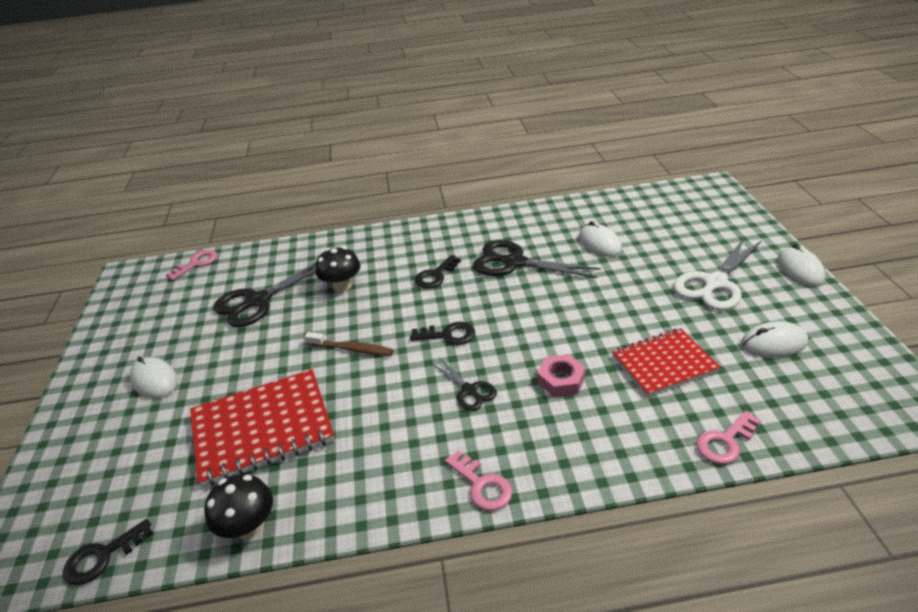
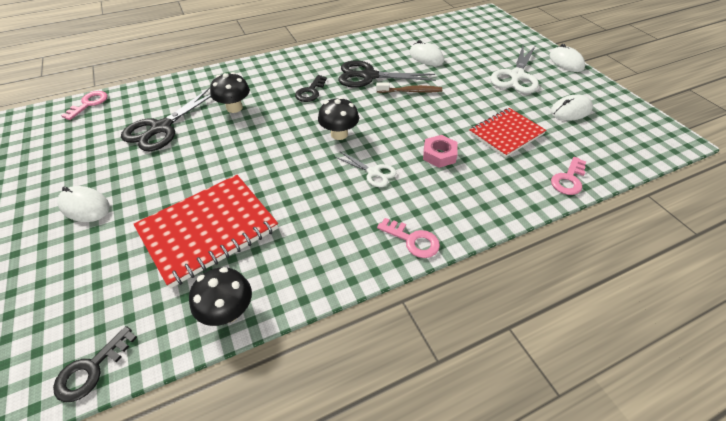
camera: 20 degrees left, 10 degrees up
(352, 349) = (263, 155): brown toothbrush -> brown toothbrush (411, 91)
(448, 335) = (339, 134): black key -> black mushroom
(469, 390) = (373, 172): black scissors -> white scissors

